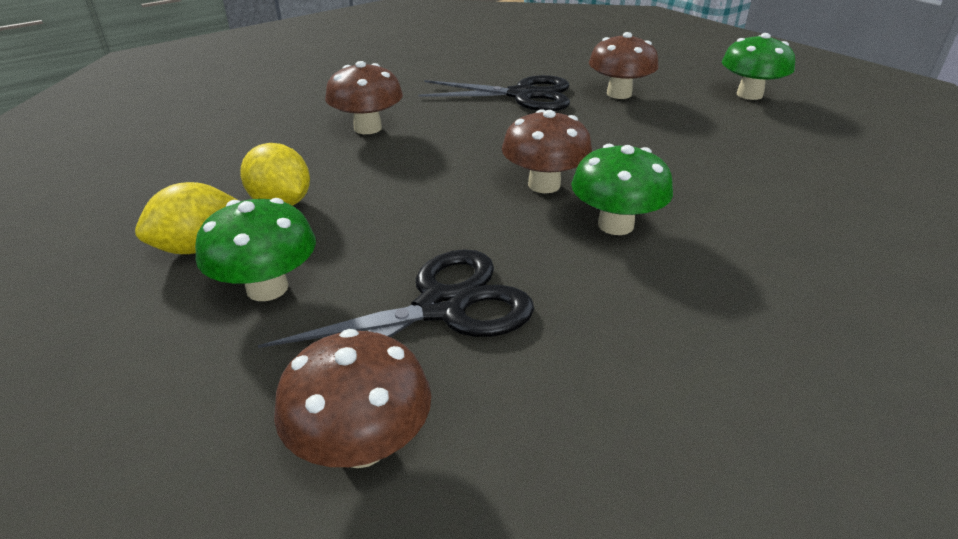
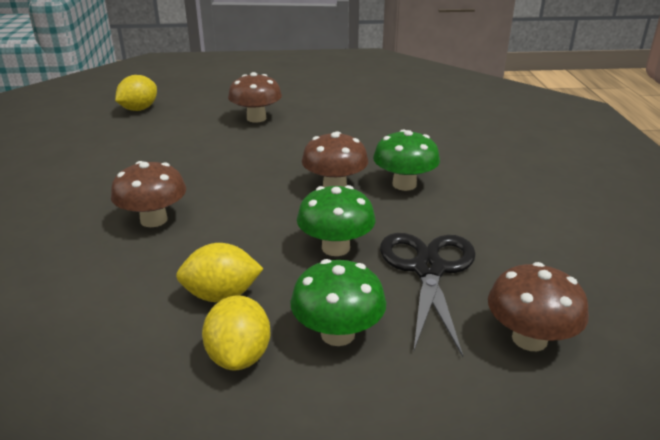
camera: 55 degrees left, 5 degrees down
(522, 95) = (204, 146): black scissors -> none
(542, 47) = (139, 109): none -> yellow lemon
(749, 95) = (317, 89): green mushroom -> green mushroom (335, 248)

